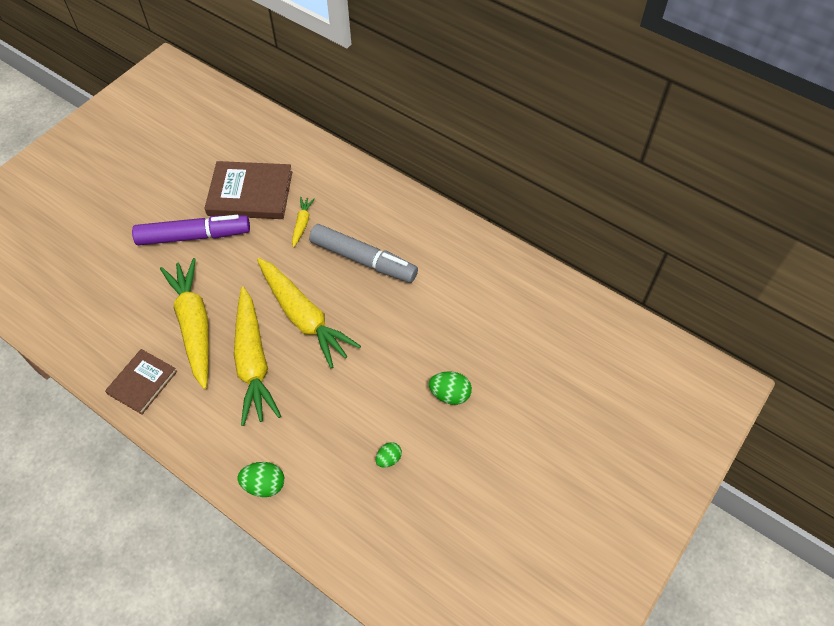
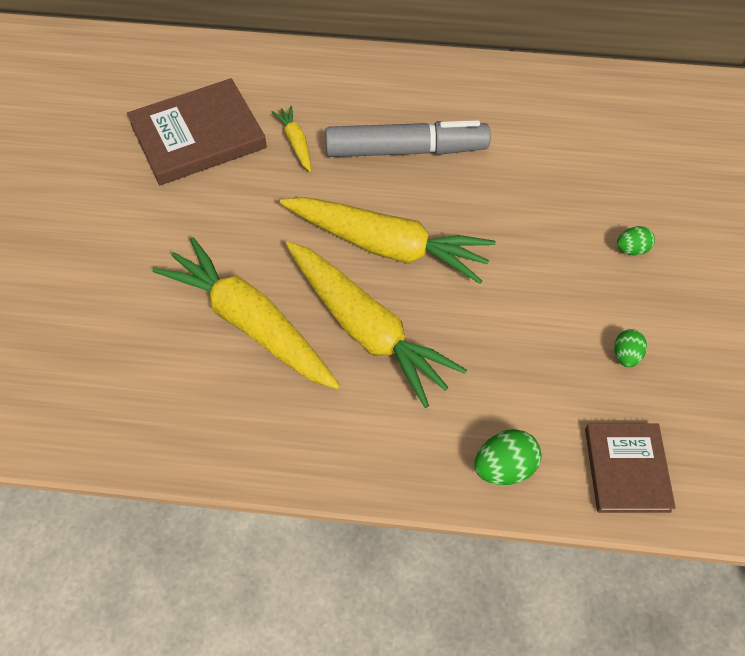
camera: 30 degrees left, 0 degrees up
(142, 383) = (235, 429): brown book -> brown book (626, 469)
(194, 236) = (161, 217): purple marker -> none
(450, 394) = (631, 250): green egg -> green egg, size x0.65

